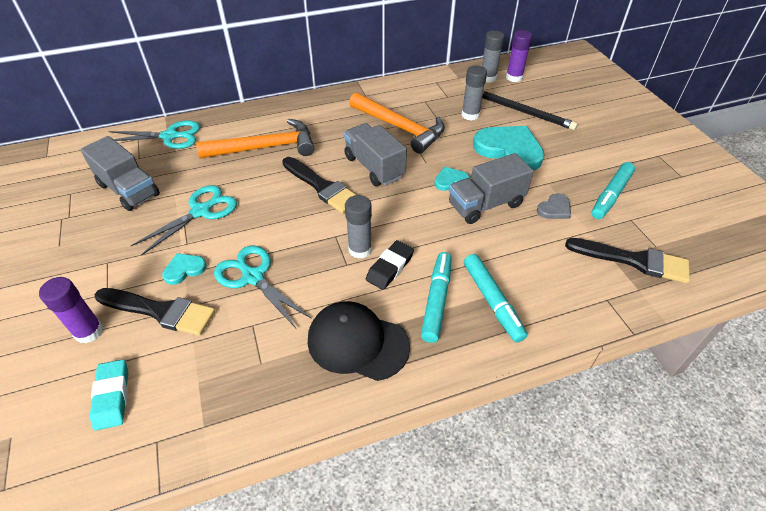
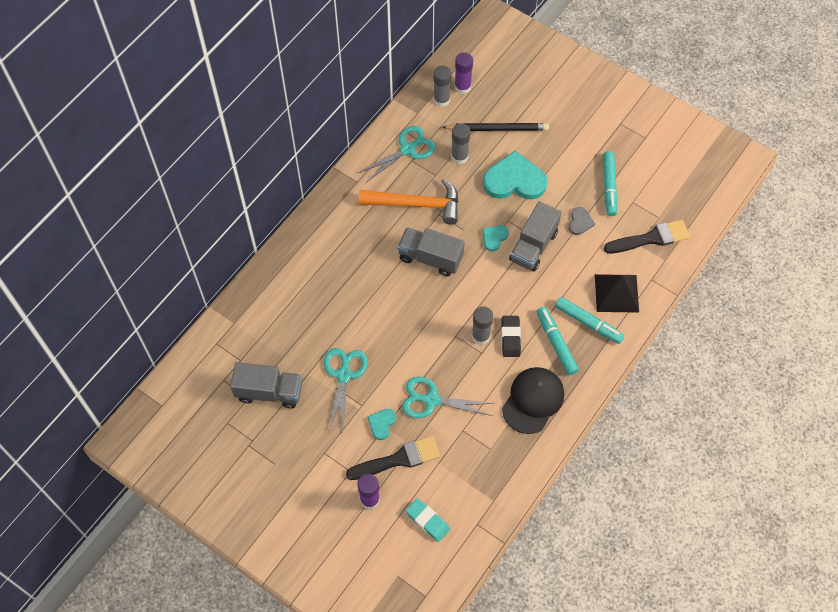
camera: 35 degrees left, 15 degrees up
(170, 136) = (240, 325): turquoise scissors -> turquoise scissors (407, 149)
(265, 147) = (330, 289): orange hammer -> none
(322, 187) = (409, 300): black brush -> none
(357, 342) = (533, 400): black cap -> black cap turned 135 degrees clockwise
(551, 290) = (616, 293): none -> black pyramid

